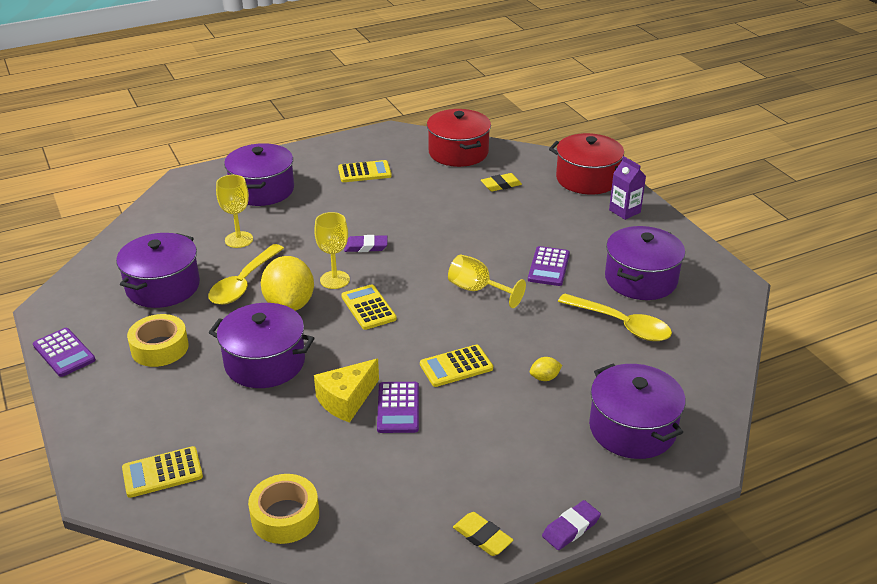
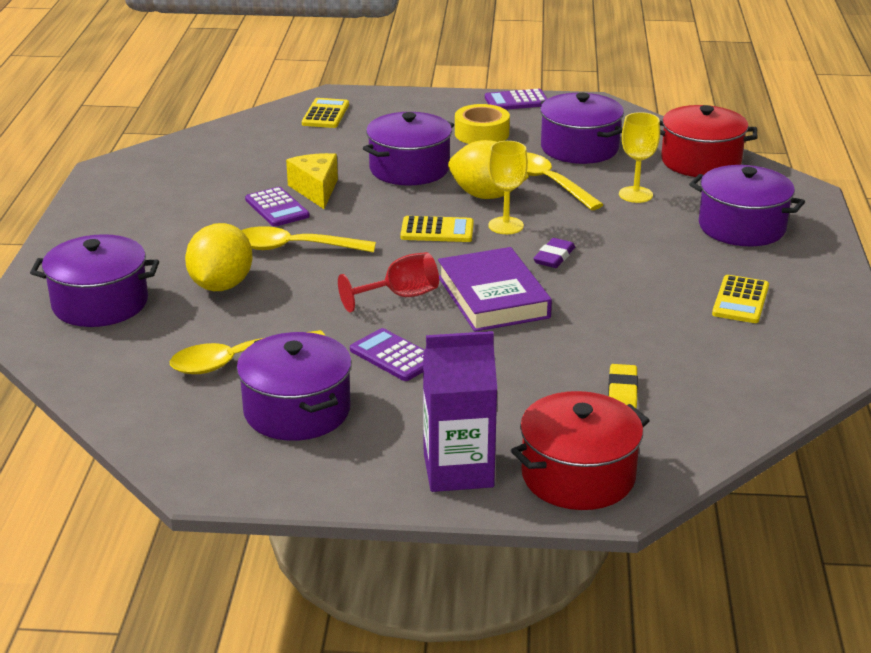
camera: 120 degrees right, 5 degrees down
(285, 516) = (224, 143): yellow tape -> none
(398, 408) = (277, 208): purple calculator -> purple calculator turned 150 degrees counterclockwise
(442, 254) = (493, 297): none -> purple book
(456, 366) = (295, 248): yellow calculator -> yellow spoon
(458, 152) = (750, 389): red pot -> red pot (701, 161)
(477, 290) = (400, 296): yellow goblet -> red goblet
(482, 537) = (100, 202): yellow eraser -> none
(544, 378) = (221, 285): yellow lemon -> yellow lemon, size x2.35
(571, 528) = (53, 236): purple eraser -> none
(624, 211) = (458, 470): purple carton -> purple carton, size x1.63

